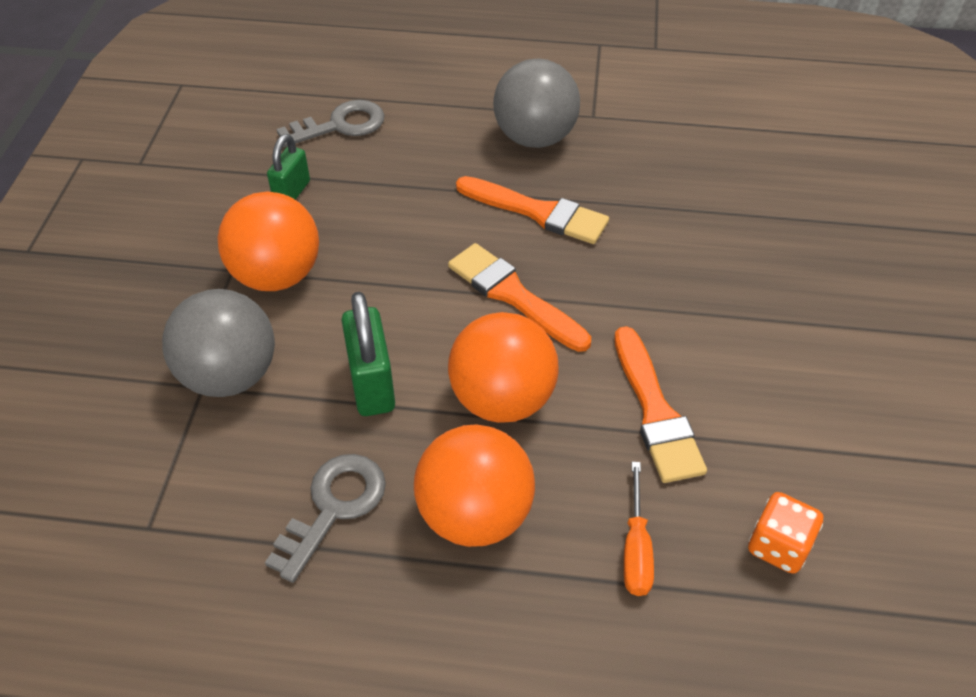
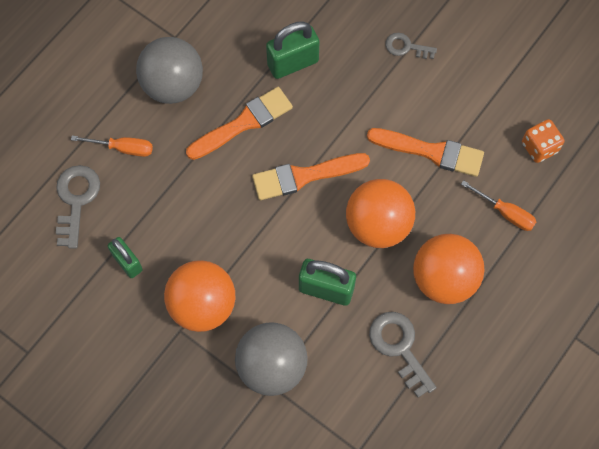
camera: 60 degrees left, 20 degrees up
(427, 133) = (123, 148): none -> orange screwdriver
(653, 221) = (293, 63): none -> green padlock
(780, 317) = (406, 47): none -> grey key

